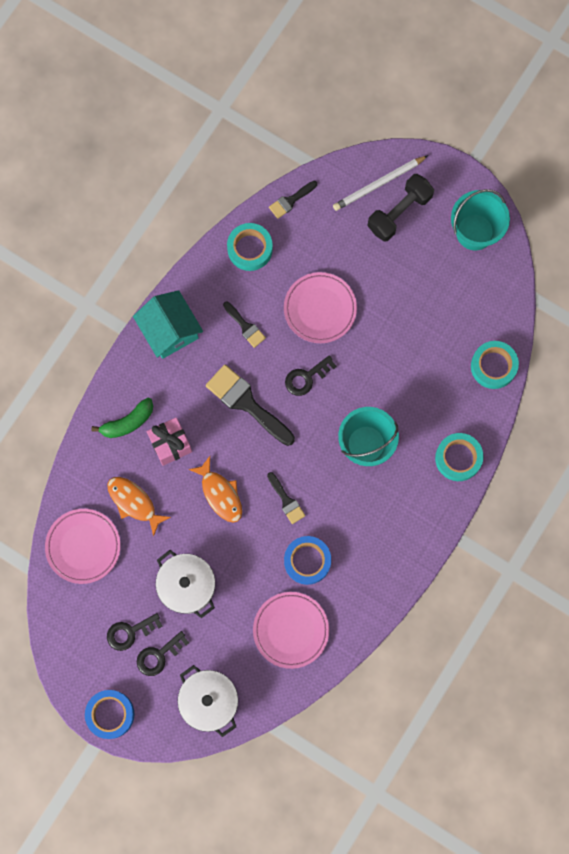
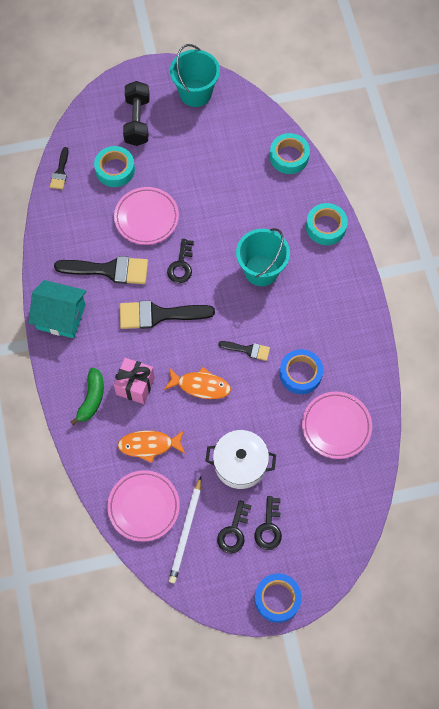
camera: 45 degrees left, 10 degrees down
(209, 701) = (332, 523): white pot -> none
(245, 326) = (109, 270): black brush -> black brush, size x1.87
(250, 249) = (63, 222): turquoise tape -> turquoise tape (115, 169)
(379, 184) = (107, 116): white pencil -> white pencil (186, 531)

